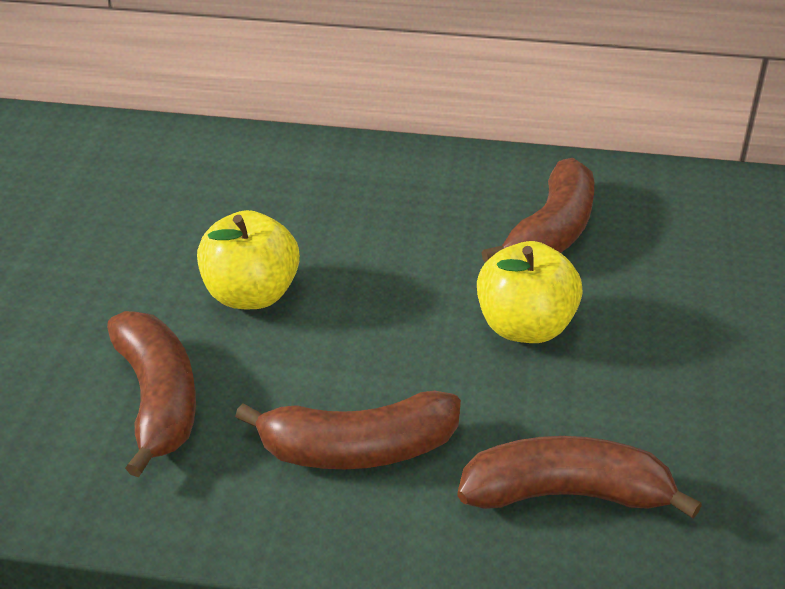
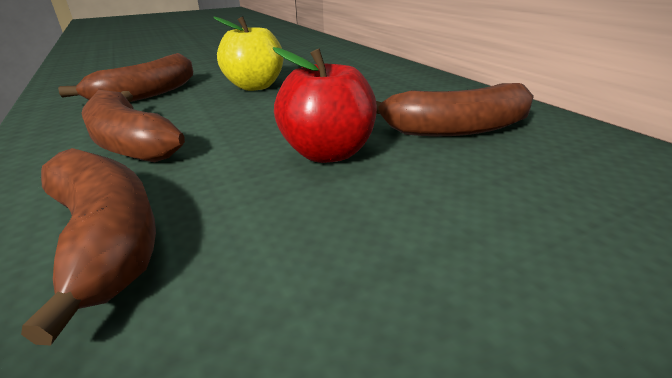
camera: 55 degrees right, 10 degrees down
(525, 326) = (328, 153): yellow apple -> red apple

